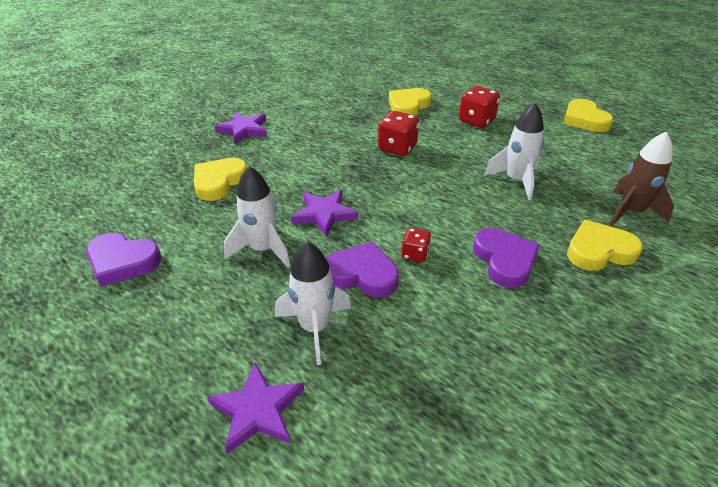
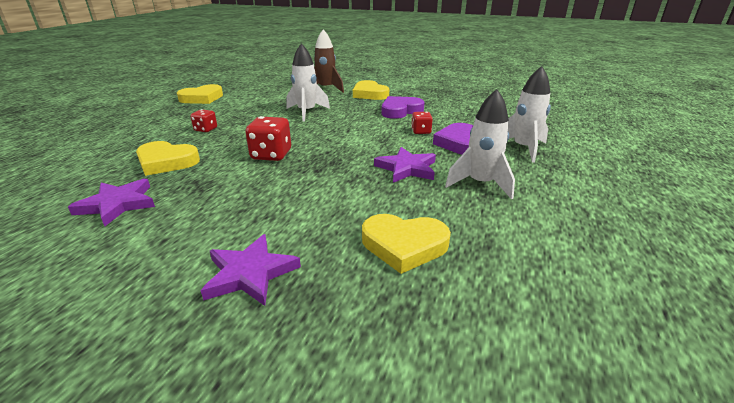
camera: 110 degrees left, 10 degrees down
(123, 262) = (597, 258): purple heart -> none
(257, 410) = (596, 151): purple star -> purple star (118, 204)
(476, 121) = (206, 129): red dice -> red dice, size x0.59

